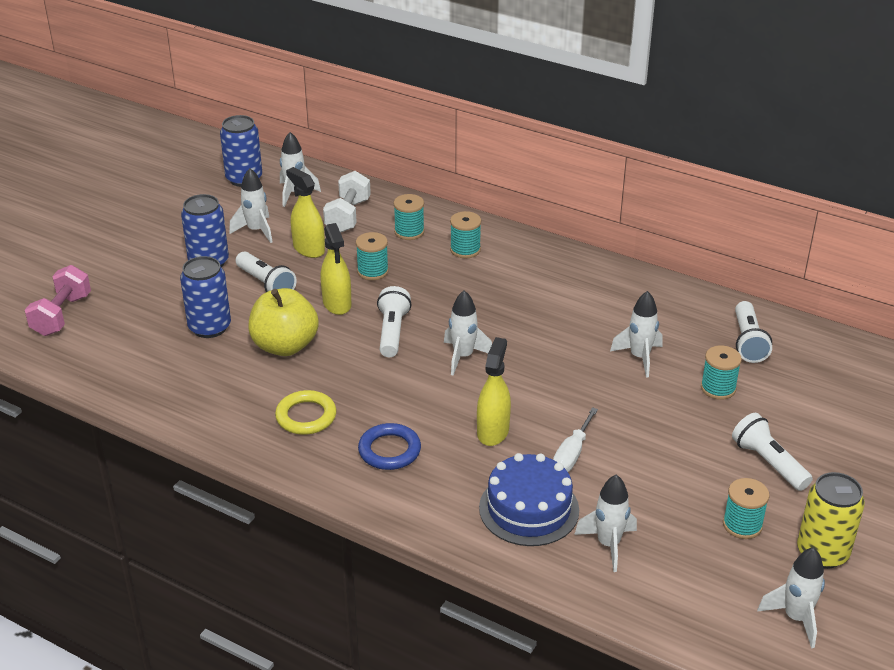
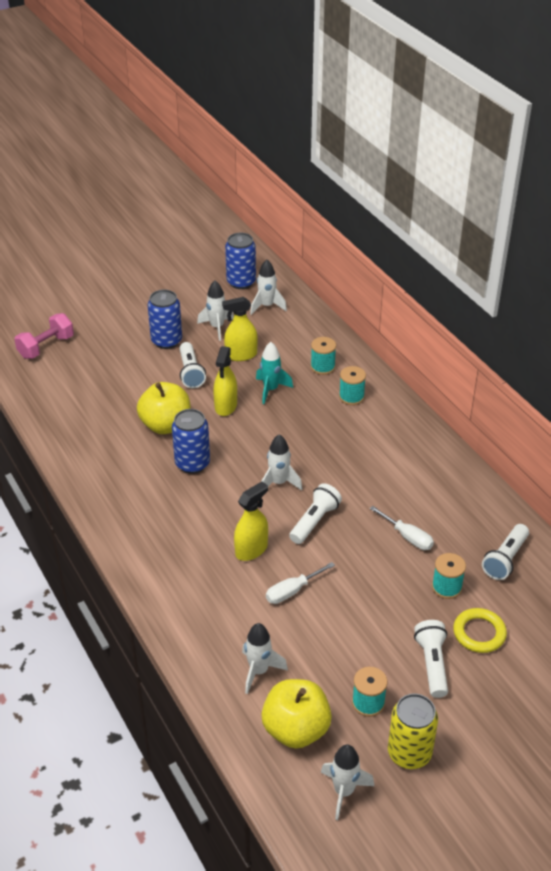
camera: 30 degrees right, 5 degrees up
(209, 327) = (129, 392): blue can -> blue can (192, 463)
(306, 416) = (138, 484): yellow ring -> yellow ring (479, 633)
(308, 249) = (241, 355): yellow spray bottle -> yellow spray bottle turned 90 degrees counterclockwise
(348, 216) = (289, 338): white dumbbell -> none
(372, 271) = (271, 390): turquoise spool -> turquoise rocket
(389, 450) = (171, 533): blue ring -> none
(392, 332) = (245, 443): white flashlight -> white flashlight (314, 521)
(529, 509) = (227, 619): blue cake -> none
(639, 357) = (407, 537): white rocket -> white screwdriver
(696, 582) = (296, 729): none -> yellow apple

